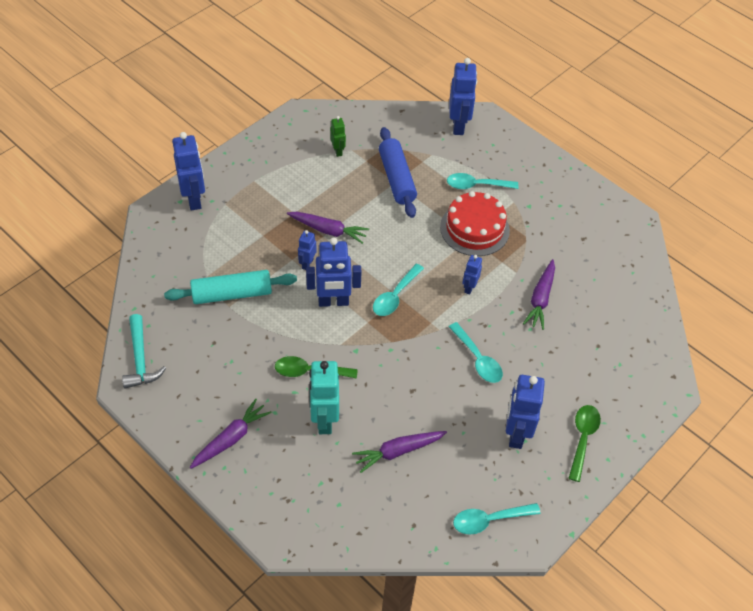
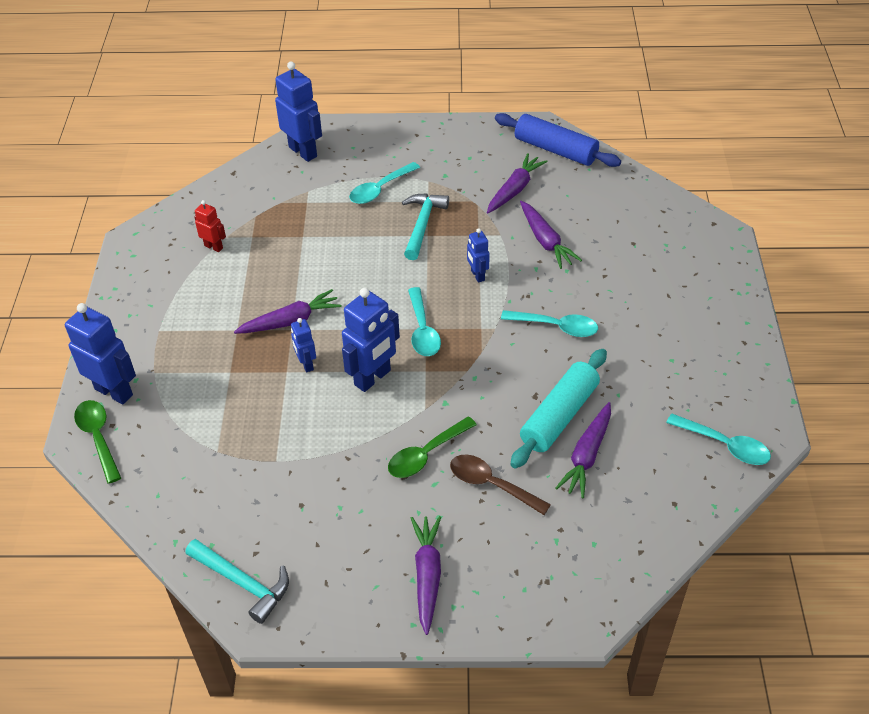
camera: 40 degrees left, 5 degrees down
(232, 294) = (264, 447): turquoise rolling pin -> turquoise rolling pin (559, 416)
(324, 420) = (491, 484): turquoise robot -> brown spoon
(338, 151) = (214, 247): green robot -> red robot
(396, 178) = (300, 232): blue rolling pin -> blue rolling pin (555, 150)
(474, 228) = (422, 225): red cake -> turquoise hammer
(489, 520) = (724, 445): turquoise spoon -> turquoise spoon turned 90 degrees counterclockwise
(516, 434) = (659, 360): blue robot -> none
(563, 249) = (514, 190): none -> purple carrot
(582, 439) = (711, 322): green spoon -> green spoon (98, 438)

